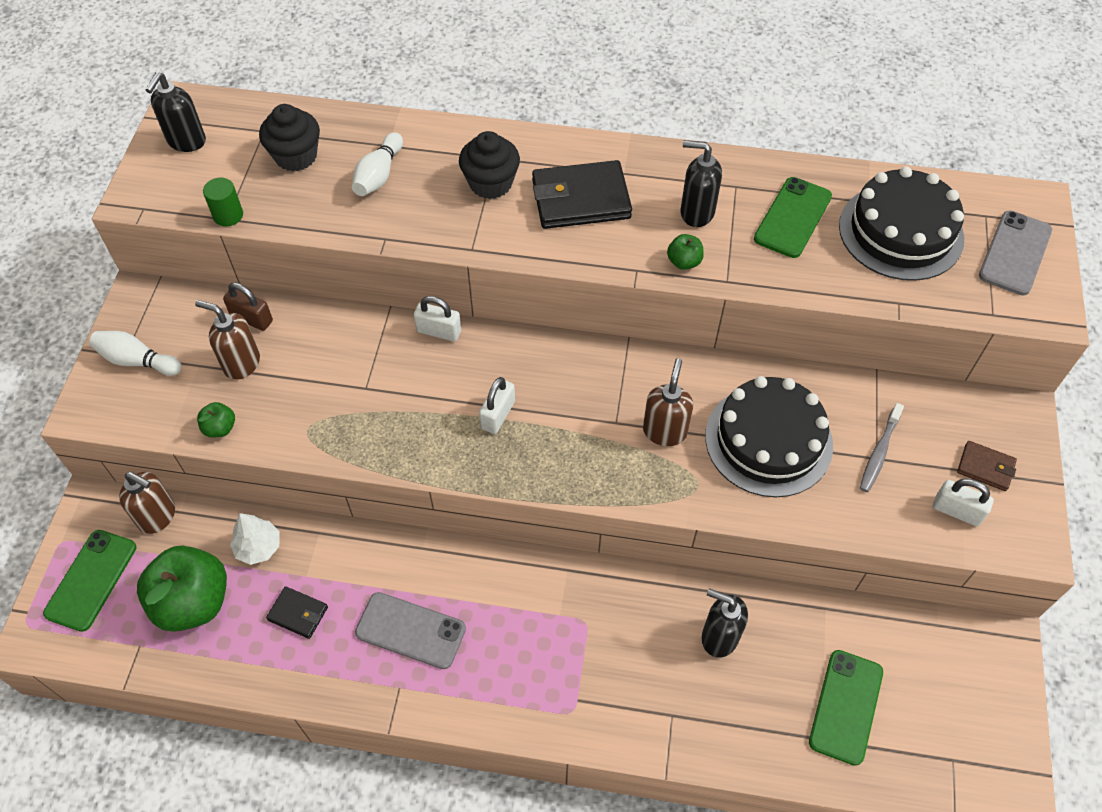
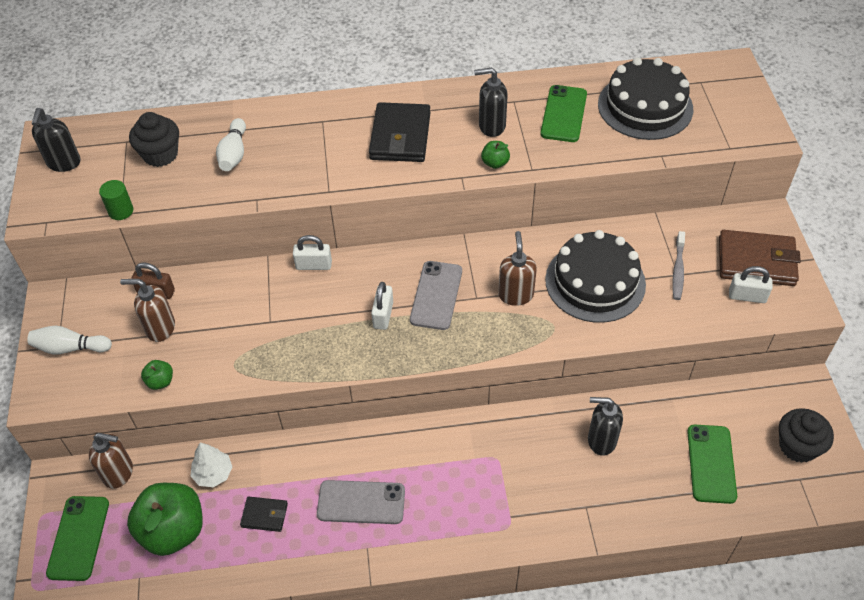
camera: 15 degrees left, 5 degrees down
(490, 183) = (326, 140): black cupcake -> black cupcake (797, 446)
(581, 199) = (400, 136): black wallet -> black wallet turned 60 degrees counterclockwise
(985, 467) = (756, 261): brown wallet -> brown wallet, size x1.94
(1015, 253) = (730, 103): grey phone -> grey phone (436, 295)

